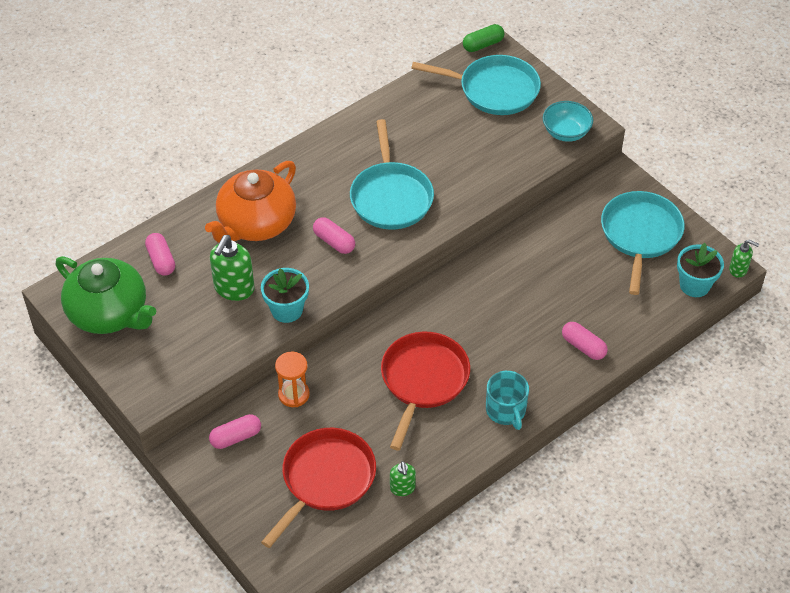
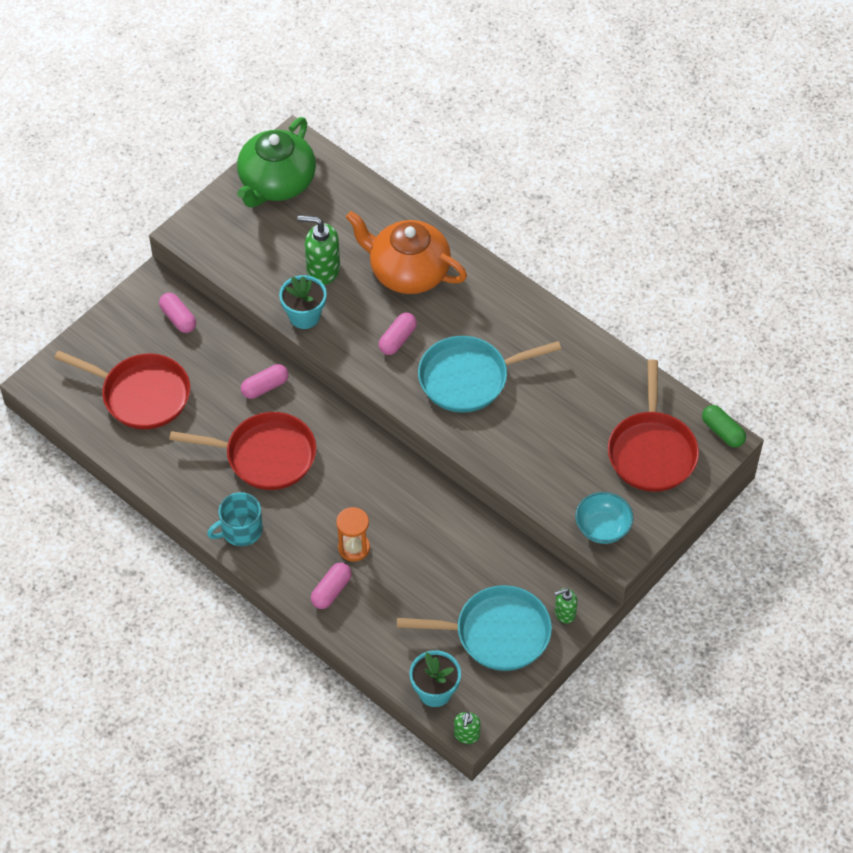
camera: 80 degrees right, 5 degrees up
(161, 260) = (346, 207): pink capsule -> pink capsule (265, 387)
(294, 394) = (232, 354): orange hourglass -> orange hourglass (354, 548)
(402, 488) = (139, 456): green soap dispenser -> green soap dispenser (564, 613)
(494, 90) = (652, 451): turquoise pan -> red pan

